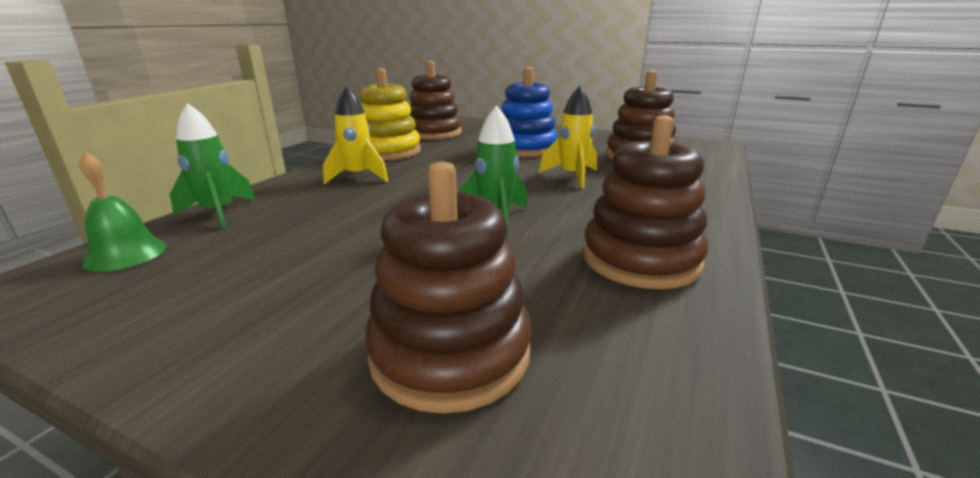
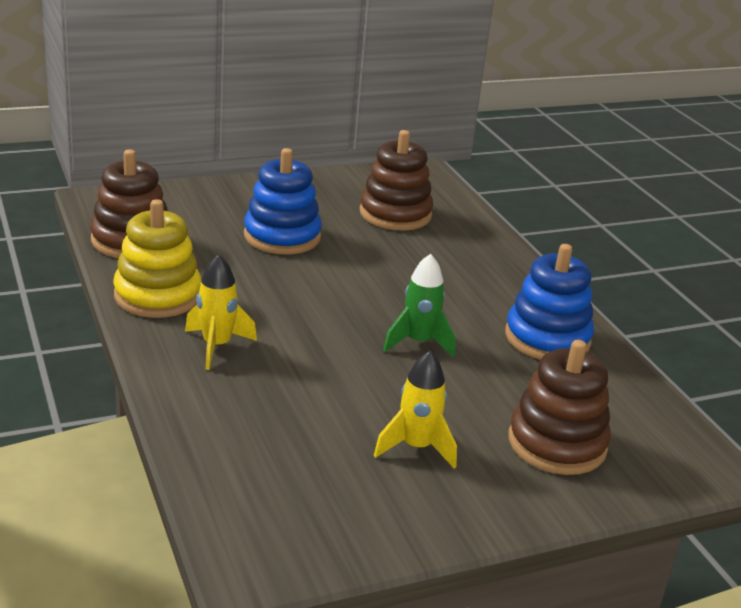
camera: 50 degrees left, 5 degrees up
(126, 254) = (245, 509): green bell -> none
(218, 213) = (206, 444): green rocket -> none
(572, 176) = (389, 267): yellow rocket -> yellow rocket (416, 447)
(640, 259) = (547, 338): brown stacking toy -> blue stacking toy

